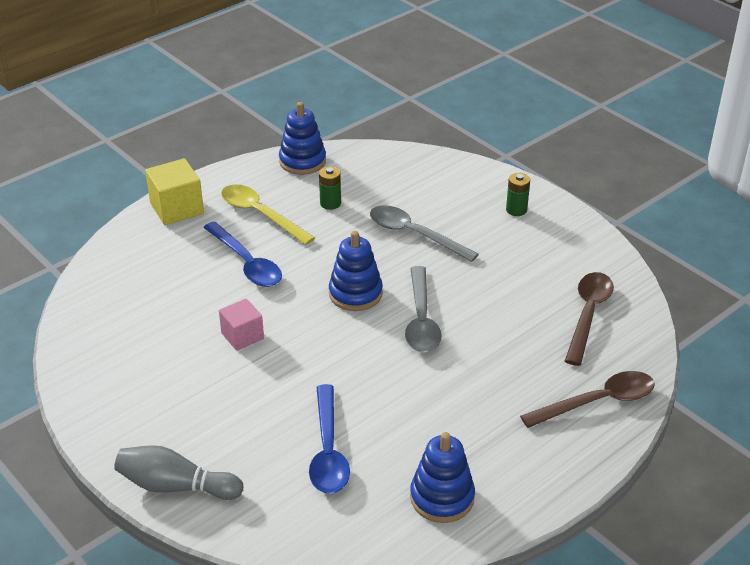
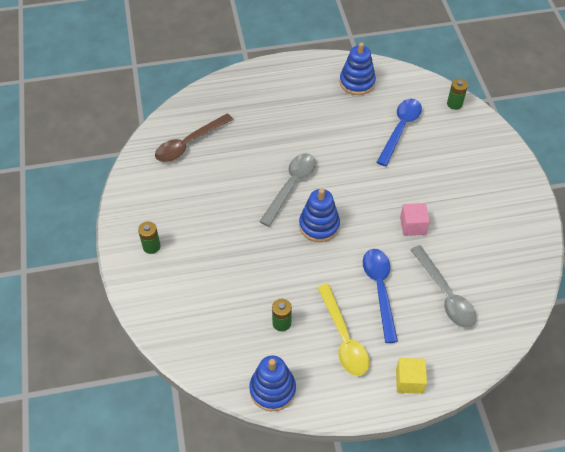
camera: 150 degrees left, 15 degrees up
(176, 486) = (493, 145): grey bowling pin -> none
(177, 208) = (409, 381): yellow cube -> yellow cube, size x0.66
(266, 529) = (454, 104): none -> green battery
(414, 234) = (242, 259): grey spoon -> grey spoon (445, 294)
(597, 402) = (237, 93): brown spoon -> none

